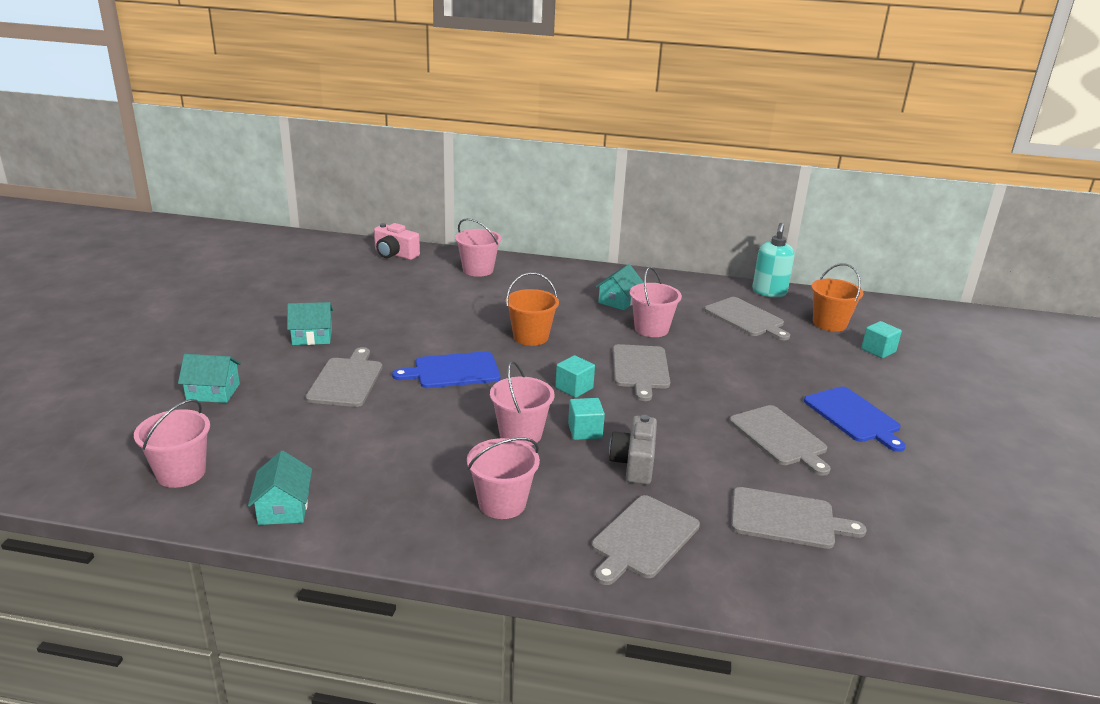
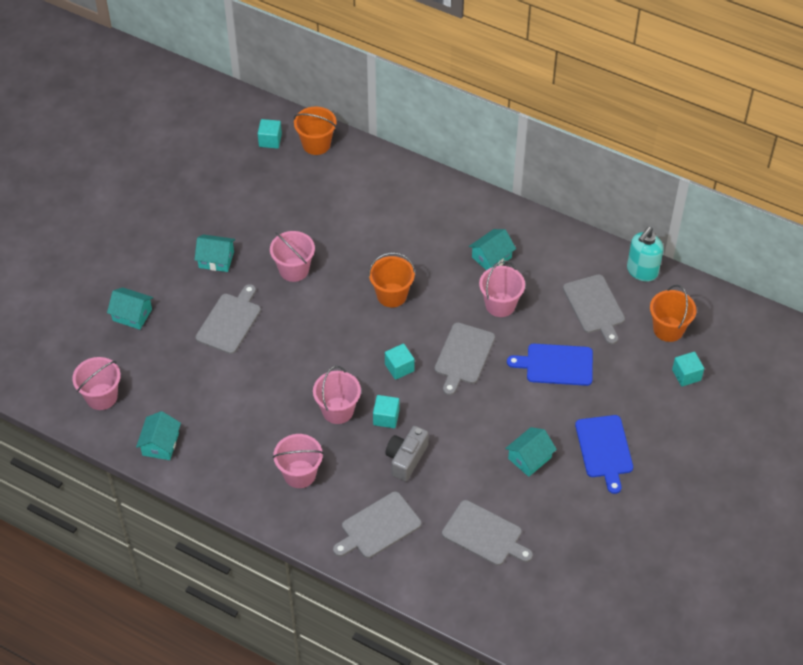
camera: 20 degrees right, 25 degrees up
(345, 257) = (270, 140): none -> turquoise cube
(395, 254) = (316, 144): pink camera -> orange bucket
(453, 371) = (313, 327): blue cutting board -> blue cutting board (556, 364)
(478, 270) = (383, 184): pink bucket -> pink bucket (294, 269)
(779, 437) = (529, 458): grey cutting board -> turquoise house

